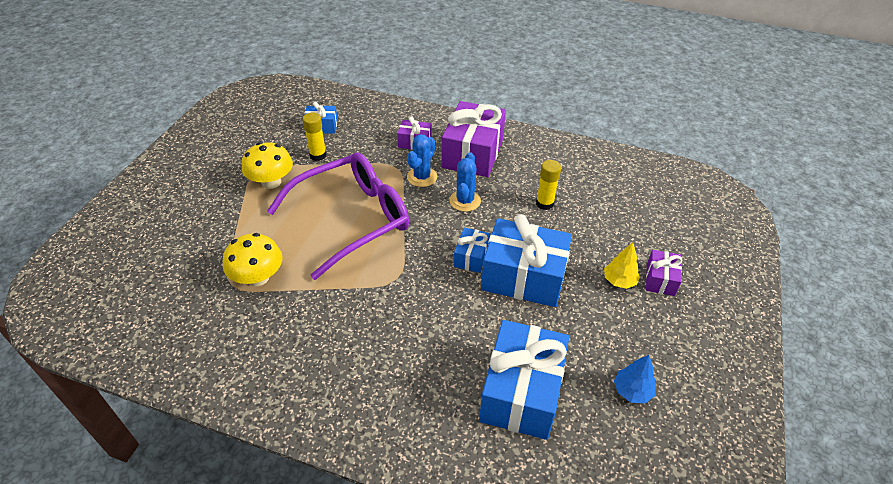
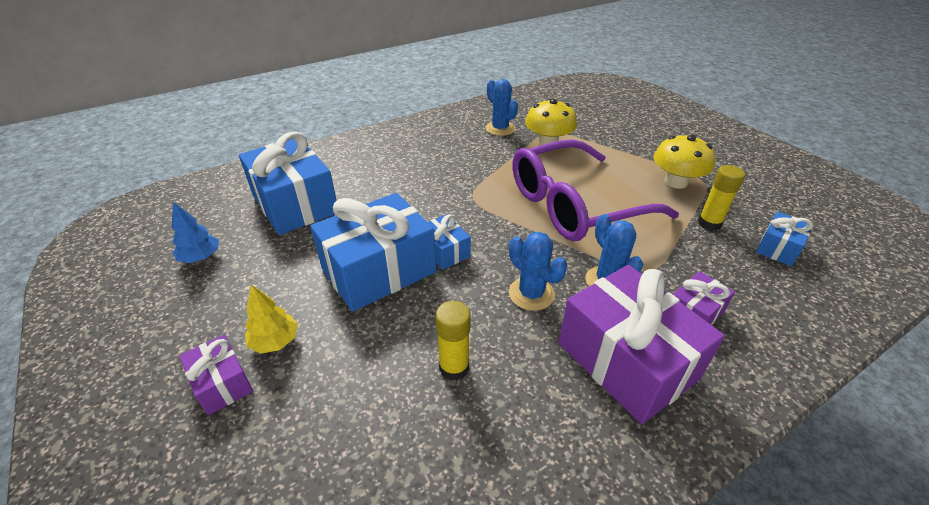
camera: 130 degrees right, 5 degrees down
(251, 329) = (500, 129): none -> blue cactus
(351, 219) = (575, 205): purple glasses -> purple glasses turned 60 degrees clockwise

